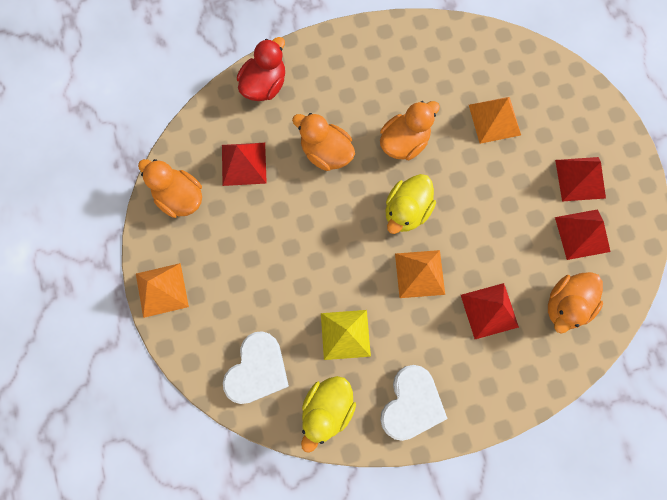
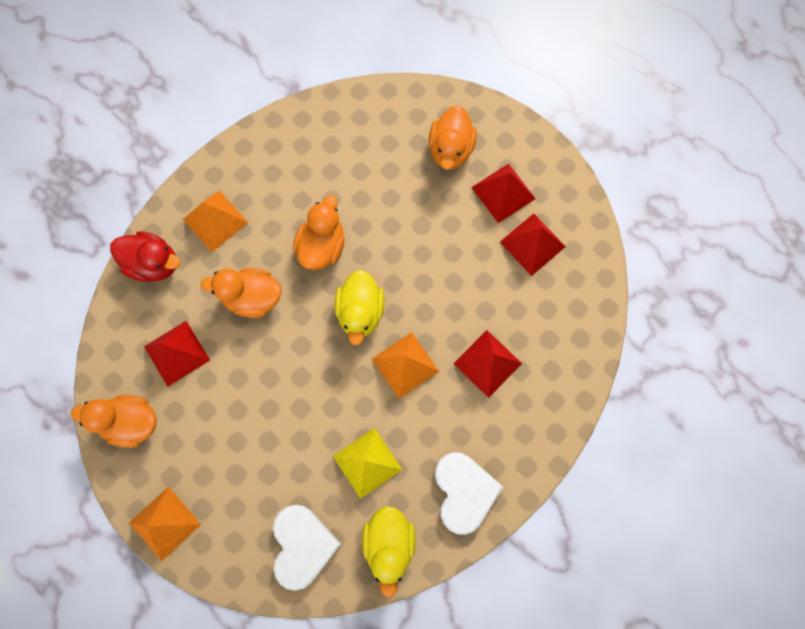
camera: 30 degrees left, 0 degrees up
(264, 85) = (153, 263): red duck -> red duck turned 105 degrees clockwise
(494, 120) = (395, 178): orange pyramid -> orange pyramid (215, 221)
(566, 305) = (553, 318): orange duck -> orange duck (450, 149)

